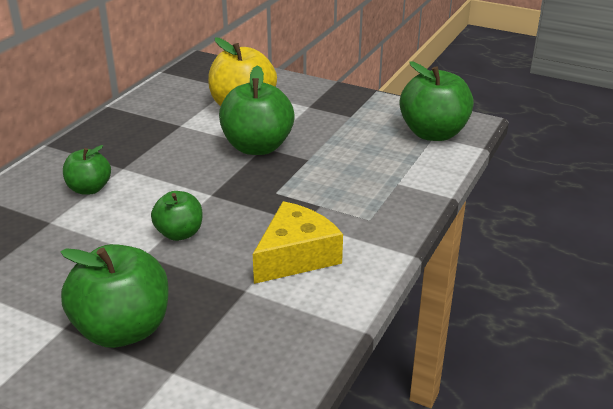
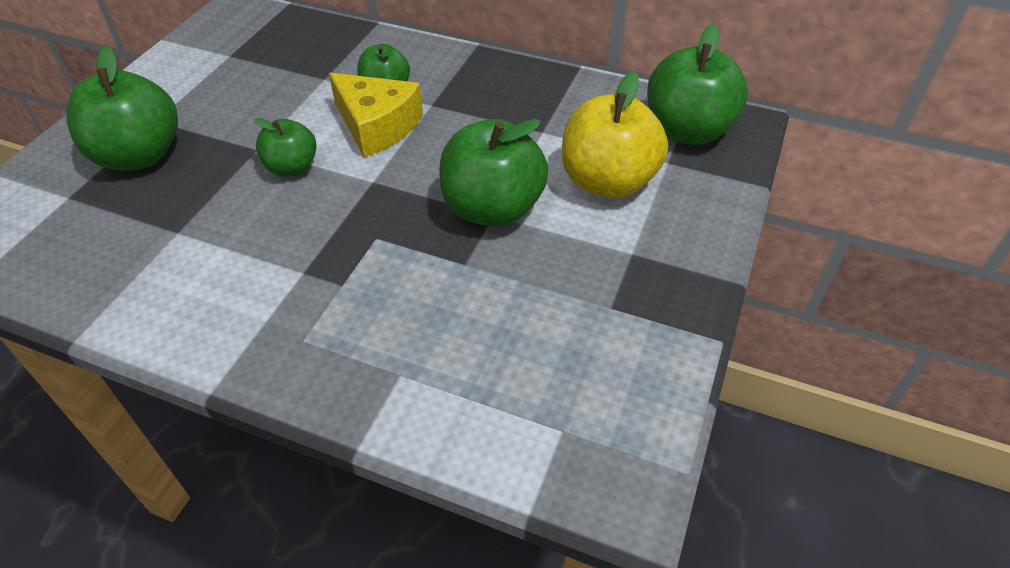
camera: 85 degrees right, 15 degrees up
(296, 256) = (231, 269): yellow cheese -> yellow cheese (377, 126)
(433, 133) = (571, 429): green apple -> green apple (687, 131)

